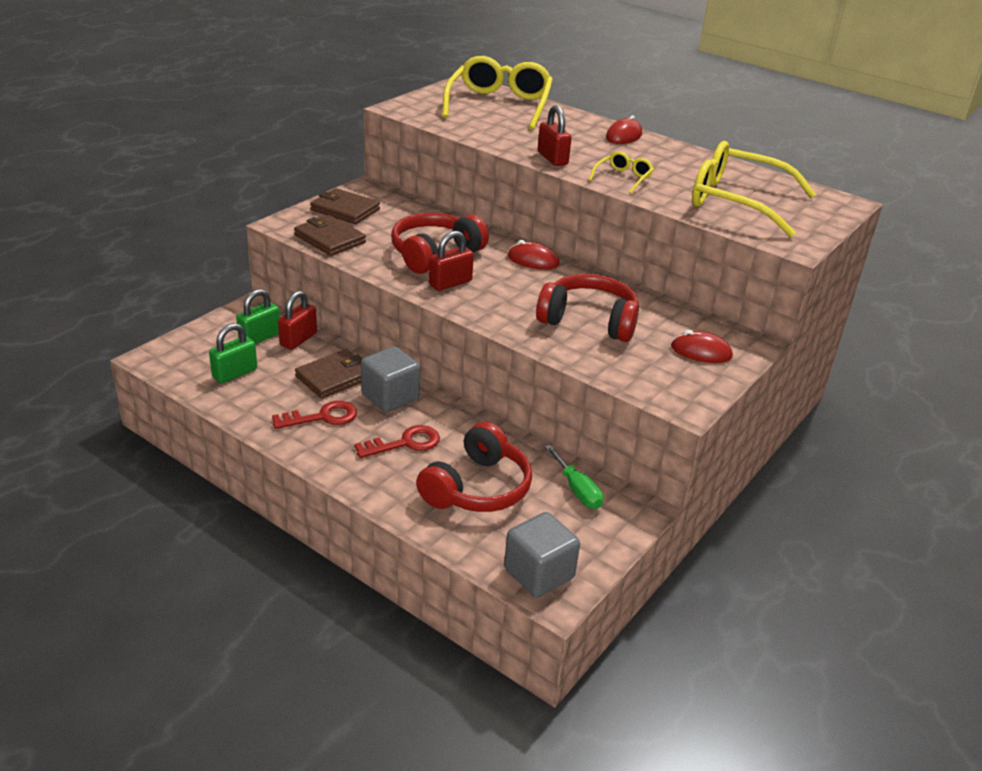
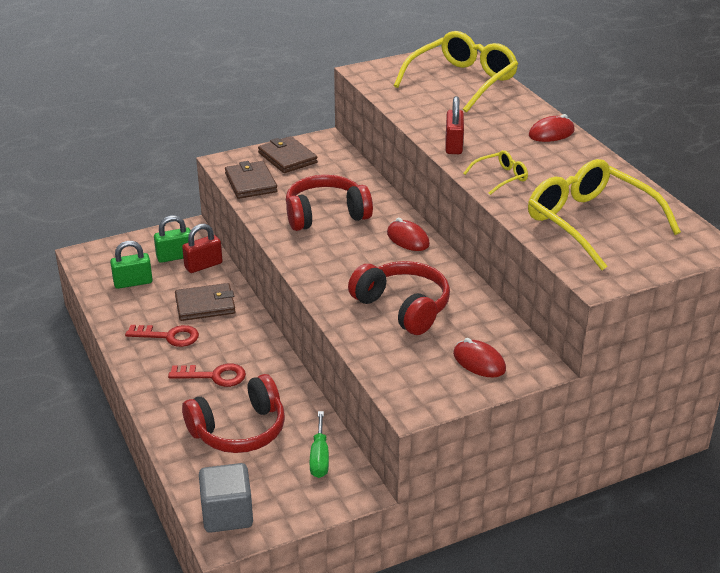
camera: 30 degrees right, 0 degrees up
(390, 397) = (235, 333): grey cube -> none
(450, 283) = (314, 244): red padlock -> none

